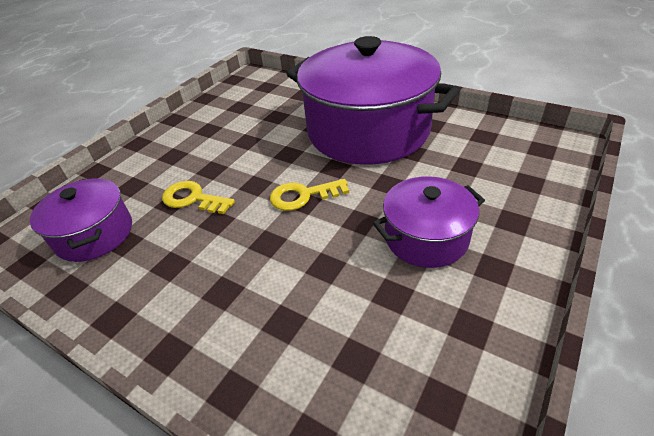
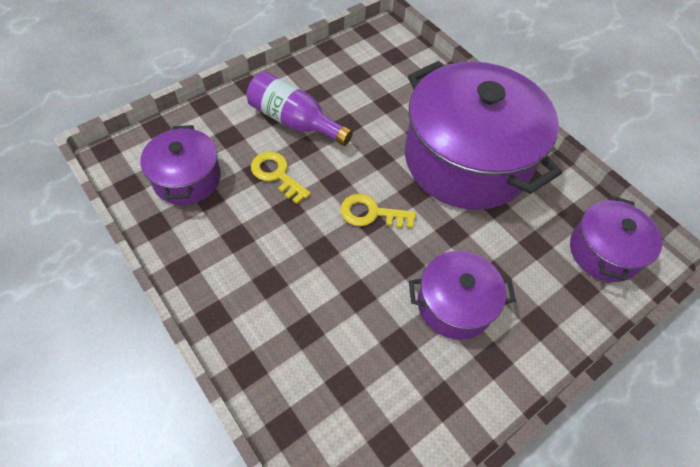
camera: 15 degrees right, 15 degrees up
(194, 154) = (294, 121): none -> purple bottle
(526, 151) = (603, 251): none -> purple pot

